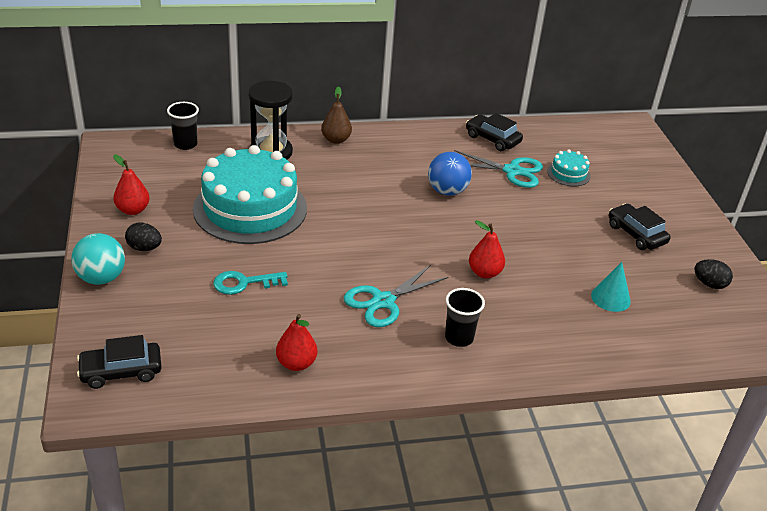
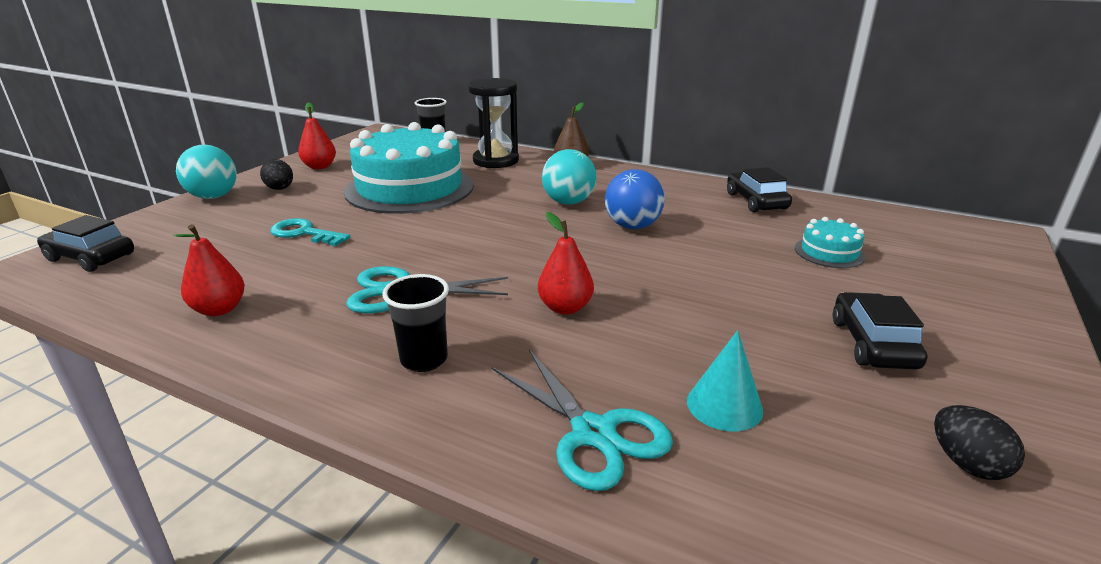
camera: 40 degrees right, 10 degrees down
(382, 182) = (568, 202): none -> turquoise ball
(512, 171) = (745, 231): turquoise scissors -> turquoise scissors (593, 433)

